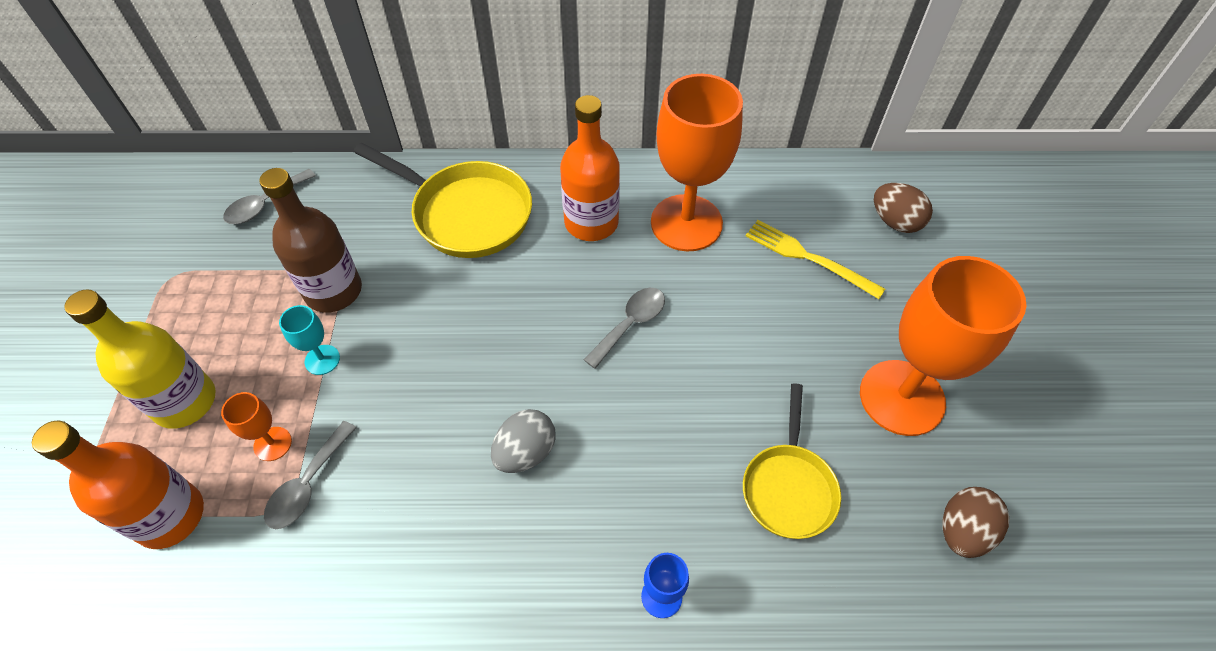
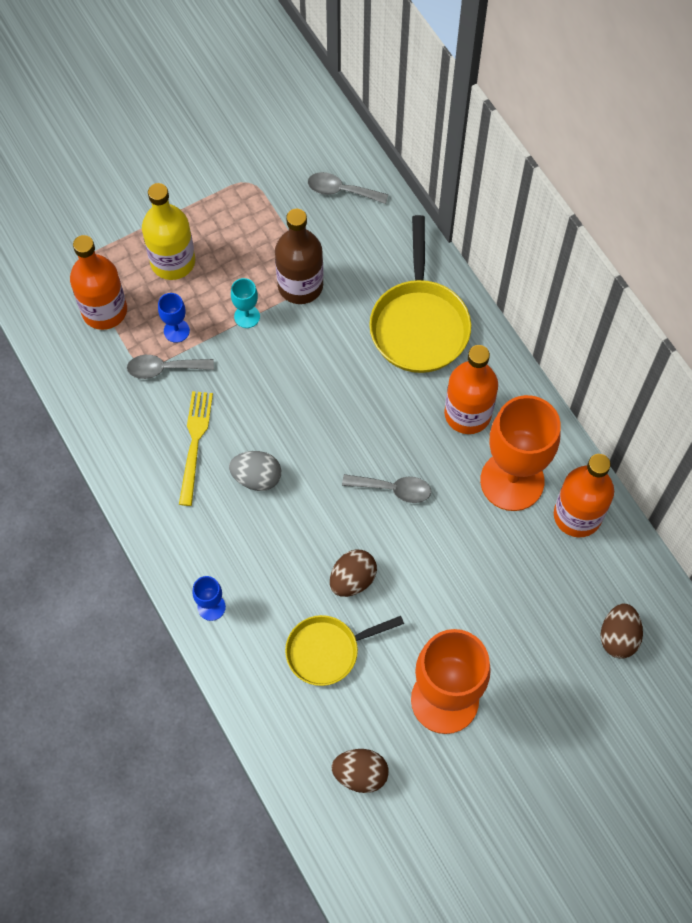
camera: 60 degrees right, 10 degrees up
(272, 444) = (176, 331): orange goblet -> blue goblet
(713, 416) = (352, 579): none -> brown egg
(753, 193) = (577, 515): none -> orange bottle
(809, 258) = (535, 585): yellow fork -> yellow fork (195, 443)

